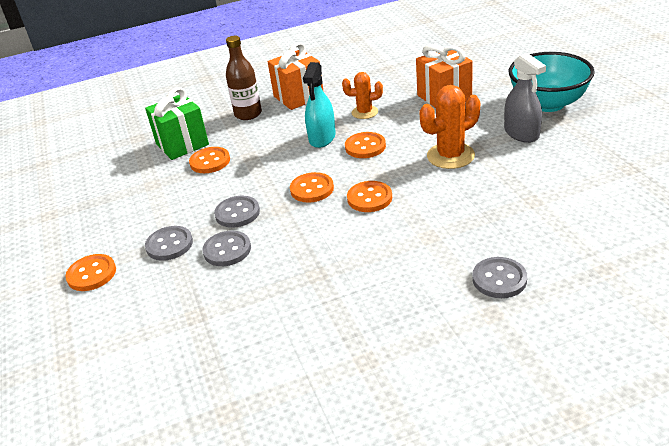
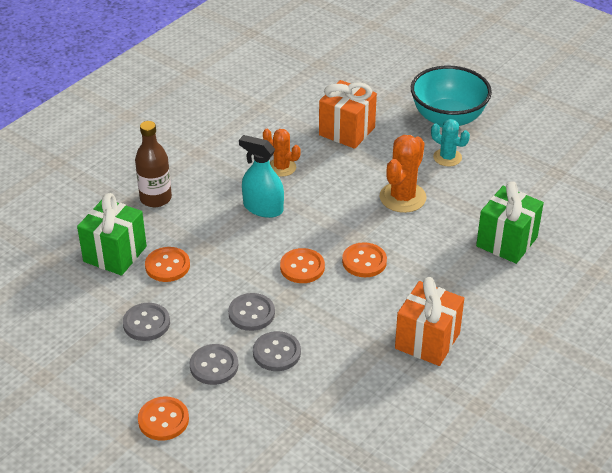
camera: 35 degrees left, 5 degrees up
(298, 97) = (193, 164): orange gift -> orange gift (427, 341)
(322, 138) = (263, 208): turquoise spray bottle -> turquoise spray bottle turned 135 degrees clockwise
(364, 112) = (281, 167): orange cactus -> orange cactus turned 60 degrees clockwise
(365, 147) = (315, 207): orange button -> none
(499, 279) = (526, 304): grey button -> grey button (146, 323)
(521, 133) = (447, 157): grey spray bottle -> turquoise cactus
(524, 216) = (506, 242): none -> green gift

